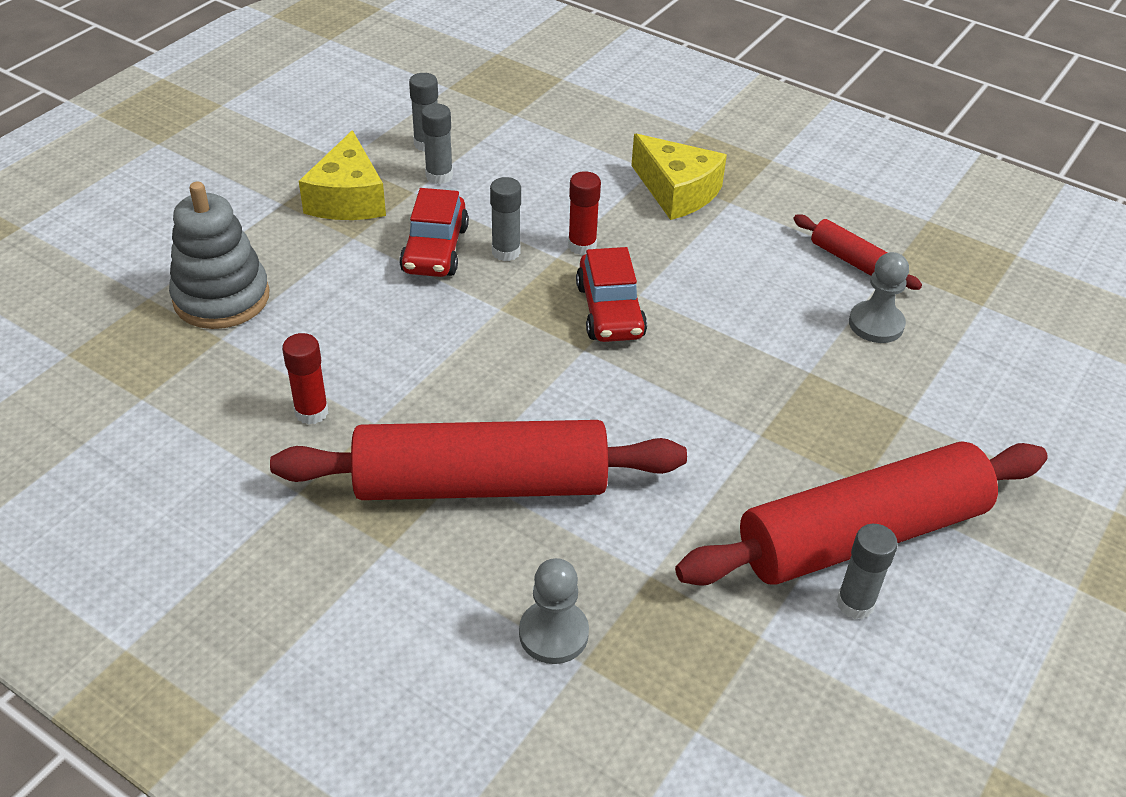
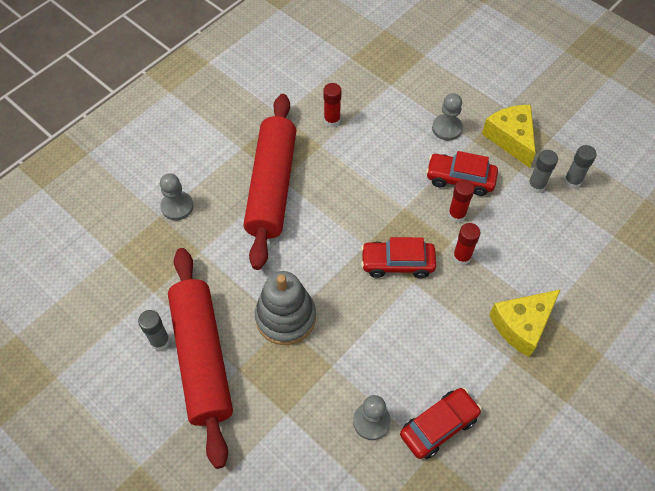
camera: 100 degrees right, 15 degrees up
(221, 298) = (422, 83): grey stacking toy -> grey stacking toy (285, 317)
(328, 266) = (447, 128): none -> grey pawn
(348, 198) = (511, 138): yellow cheese -> yellow cheese turned 60 degrees clockwise
(506, 252) = (456, 215): grey glue stick -> red glue stick
(853, 261) = (439, 426): red rolling pin -> red car

